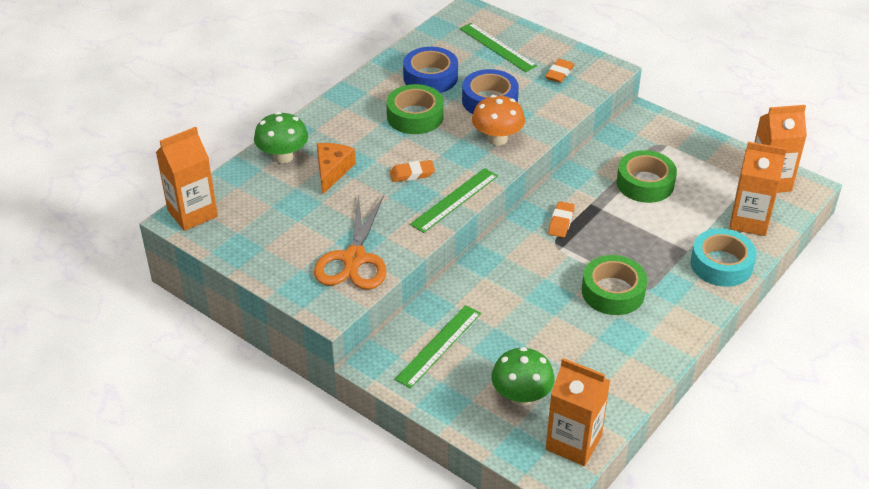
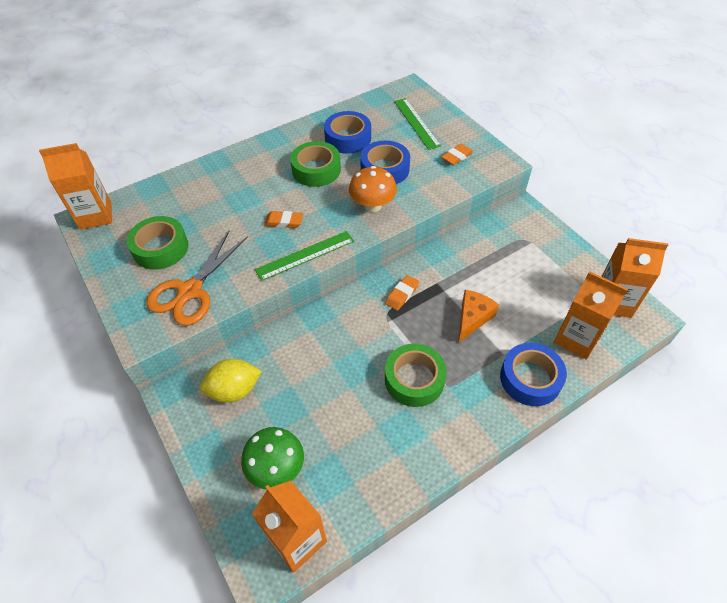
camera: 20 degrees right, 10 degrees up
(283, 156) = (193, 182): green mushroom -> none
(332, 171) = (223, 204): orange cheese -> orange cheese (472, 318)
(438, 345) = (234, 390): green ruler -> yellow lemon
(645, 183) = (494, 275): green tape -> green tape (160, 248)
(721, 264) = (530, 379): turquoise tape -> blue tape

